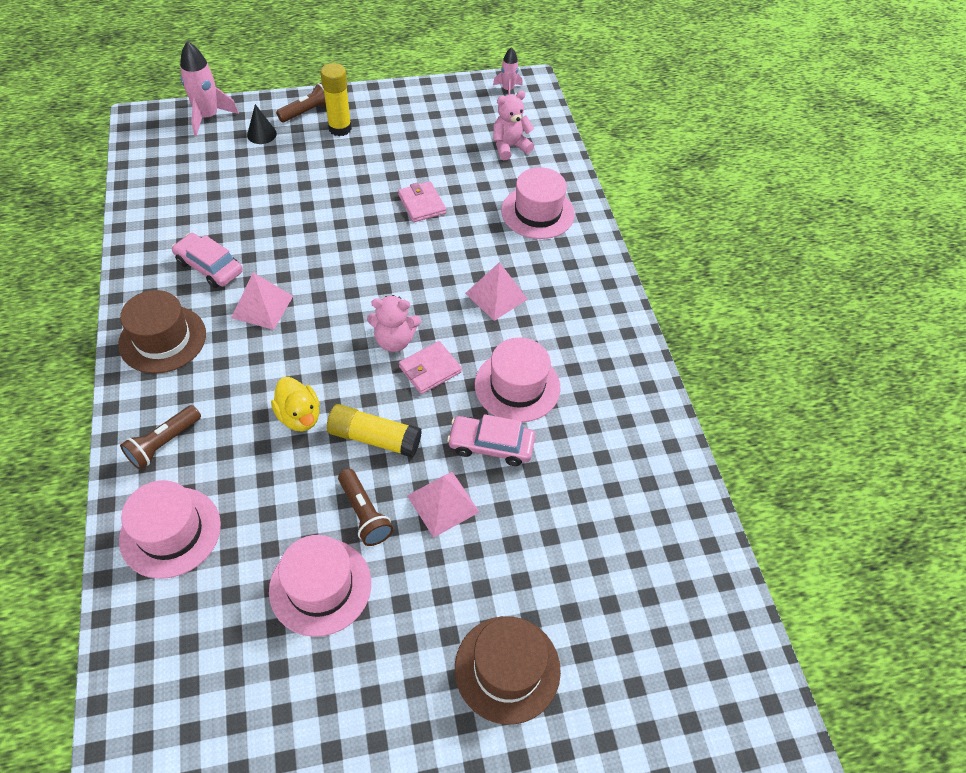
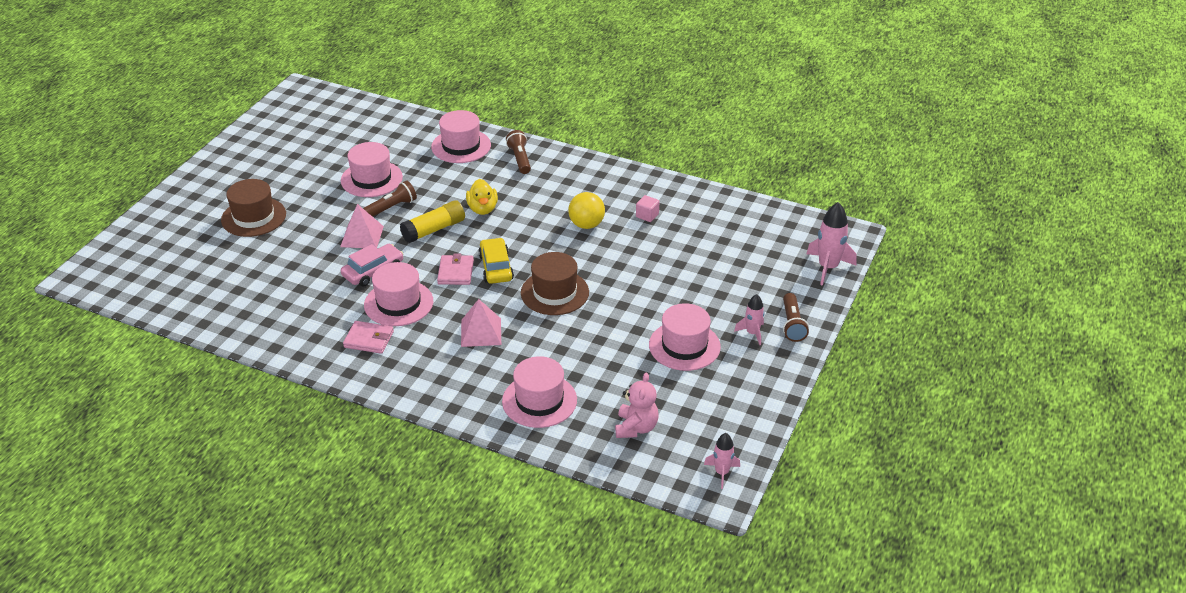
camera: 130 degrees right, 15 degrees down
(162, 339) = (600, 180): brown hat -> brown hat (554, 292)
(209, 267) = (647, 215): pink car -> pink cube
(261, 134) = (780, 287): black cone -> none
(262, 306) = (586, 225): pink pyramid -> yellow ball
(299, 416) = (482, 209): yellow duck -> yellow duck turned 105 degrees counterclockwise
(340, 128) = (752, 333): yellow glue stick -> pink rocket
(364, 513) = (392, 207): brown flashlight -> brown flashlight turned 135 degrees clockwise
(391, 159) = (684, 346): none -> pink hat
(394, 340) = (496, 267): pink teddy bear -> yellow car
(422, 204) = (614, 339): pink wallet -> pink wallet (369, 339)

